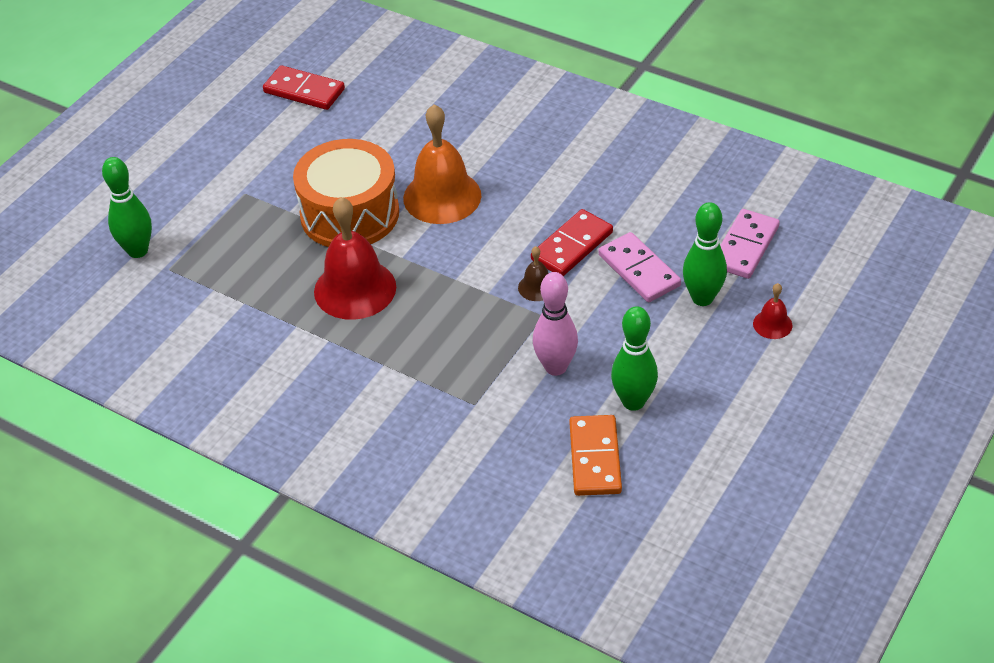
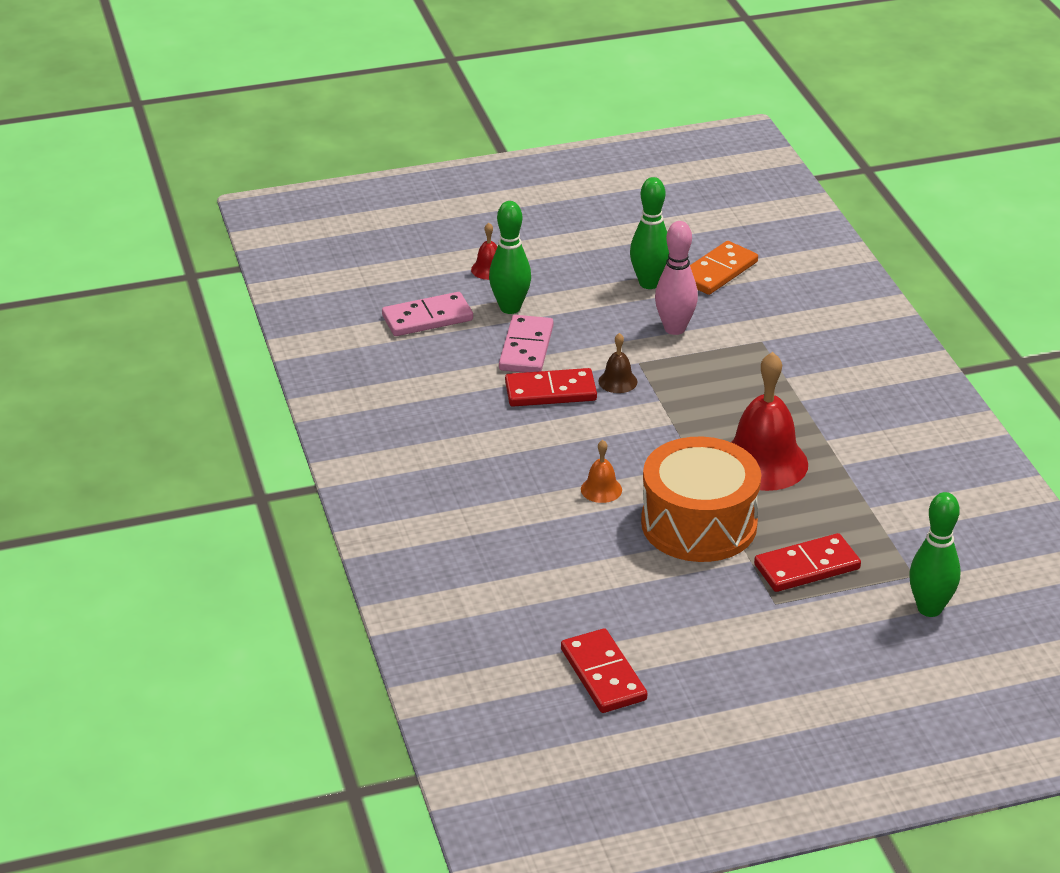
camera: 140 degrees left, 10 degrees down
(246, 229) = (807, 567): none -> red domino
(442, 196) = (601, 489): orange bell -> orange bell, size x0.46

